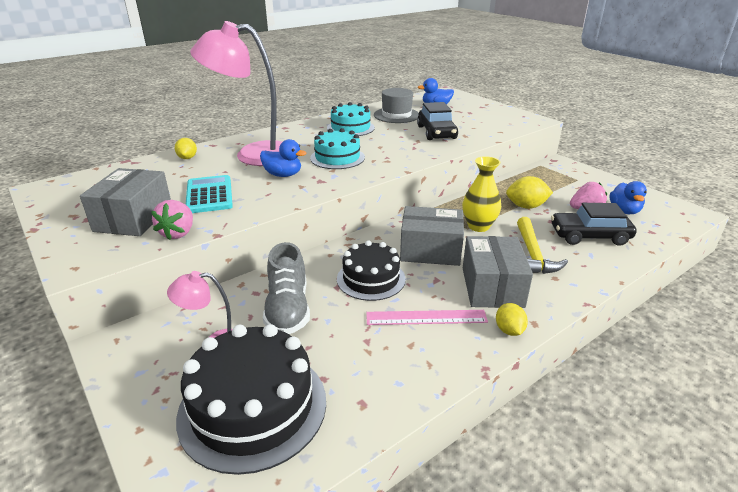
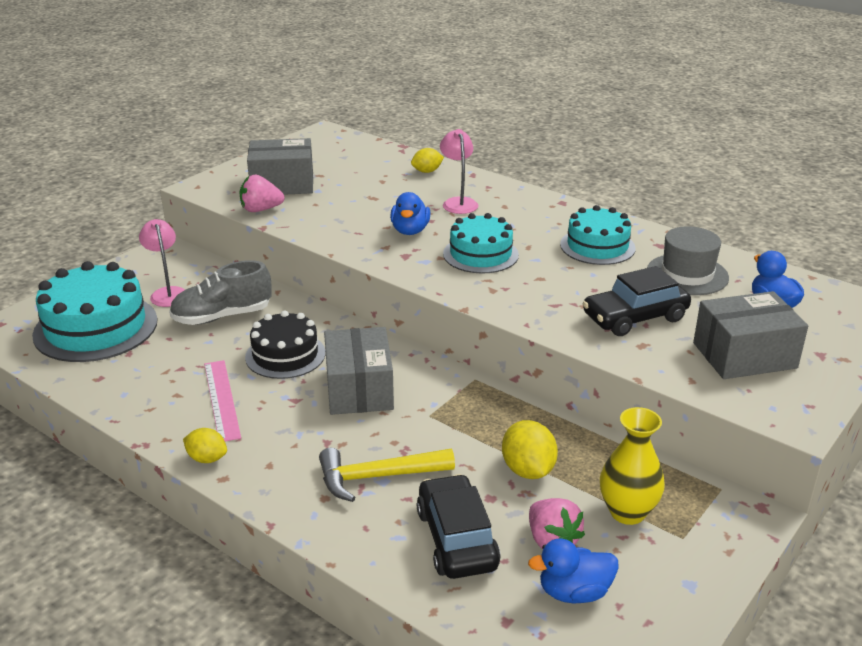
camera: 75 degrees right, 0 degrees up
(209, 195) = (342, 204): turquoise calculator -> none
(253, 154) = (458, 202): pink lamp -> pink lamp, size x0.48
(253, 407) = (96, 327): black cake -> turquoise cake
(478, 226) = (439, 424): yellow vase -> yellow vase (627, 512)
(492, 287) = (289, 443): grey box -> grey box (744, 355)
(509, 330) = (207, 458): yellow lemon -> yellow lemon turned 45 degrees clockwise

